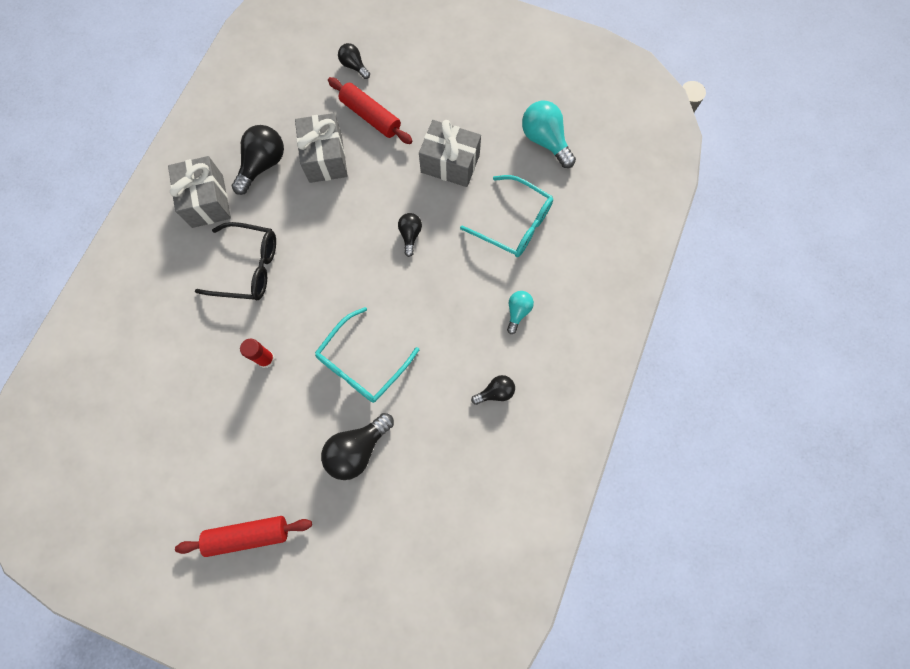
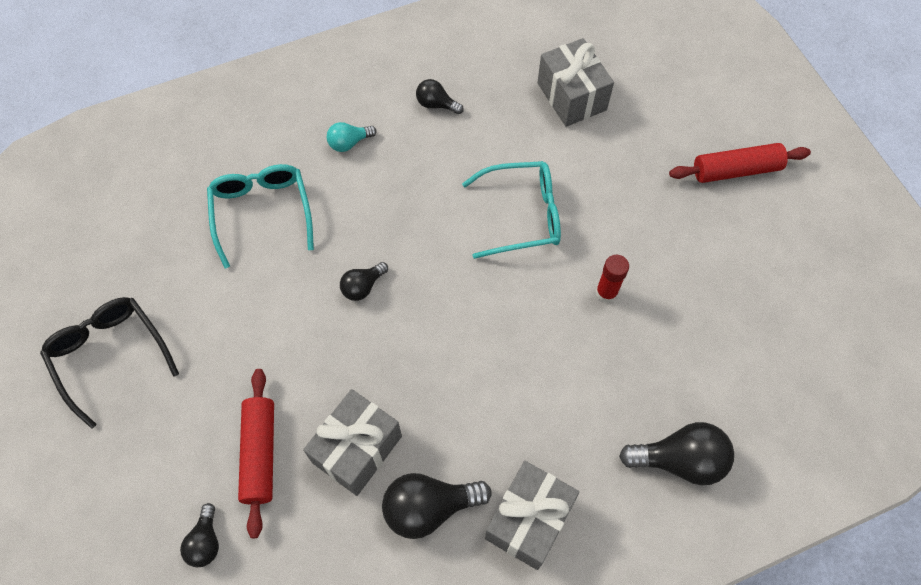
camera: 135 degrees left, 10 degrees down
(247, 267) = (549, 399): black glasses -> black glasses (110, 356)
(248, 535) = (736, 170): red rolling pin -> red rolling pin turned 45 degrees counterclockwise
(357, 449) = (590, 156): black light bulb -> black light bulb (679, 460)
(450, 163) = (247, 322): grey gift -> grey gift (571, 96)
(545, 140) = (138, 260): turquoise light bulb -> none

